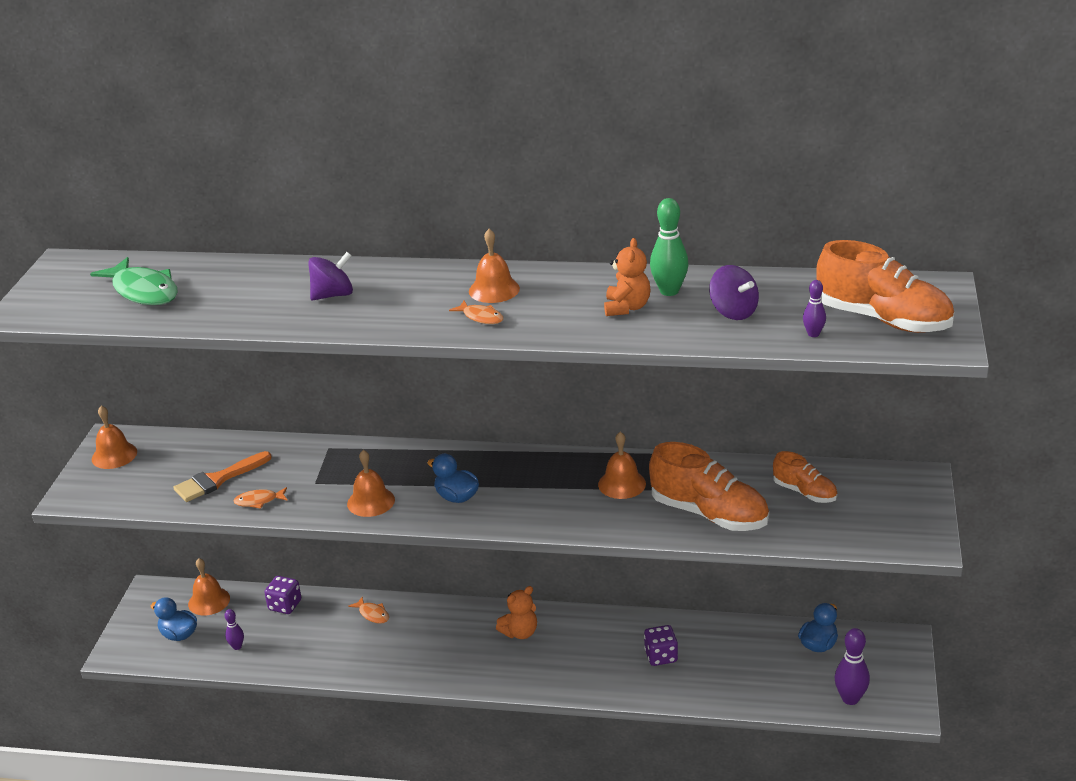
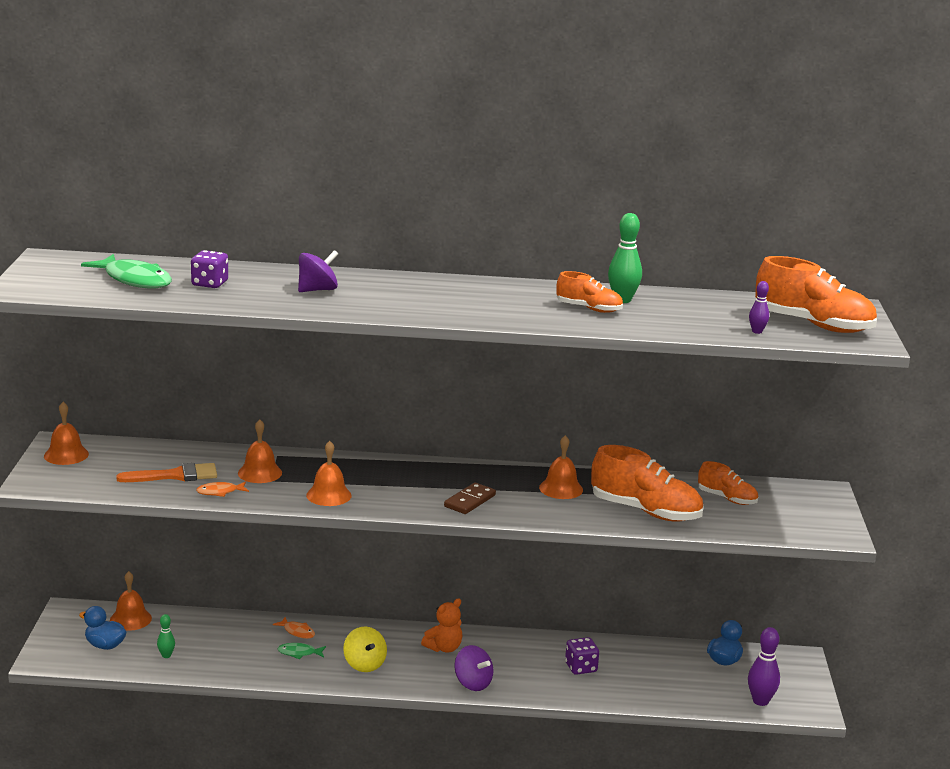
camera: 10 degrees left, 10 degrees down
(218, 480) = (175, 475): orange brush -> orange brush turned 150 degrees counterclockwise
(237, 646) = (166, 655): purple bowling pin -> green bowling pin
(285, 605) = (208, 623): purple dice -> purple dice (210, 283)
(370, 641) = (299, 653): none -> green fish
(434, 655) = (364, 664): none -> yellow spinning top
(456, 497) = (409, 494): blue duck -> none
(481, 317) = (460, 310): orange fish -> none
(494, 290) = (465, 293): orange bell -> orange bell (260, 473)
(519, 505) = (469, 501): none -> brown domino
(627, 308) = (589, 309): orange teddy bear -> orange shoe
(733, 312) = (683, 315): purple spinning top -> purple spinning top (472, 683)

